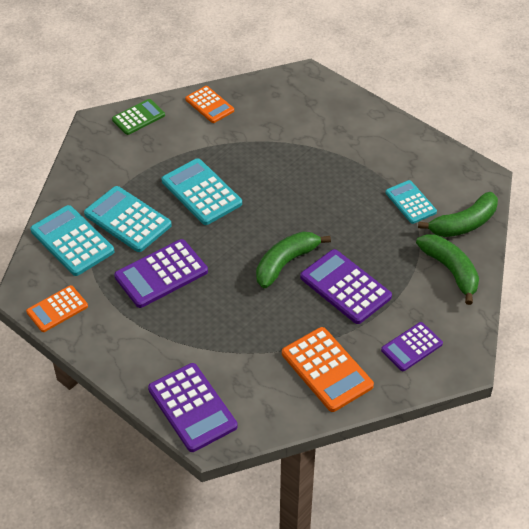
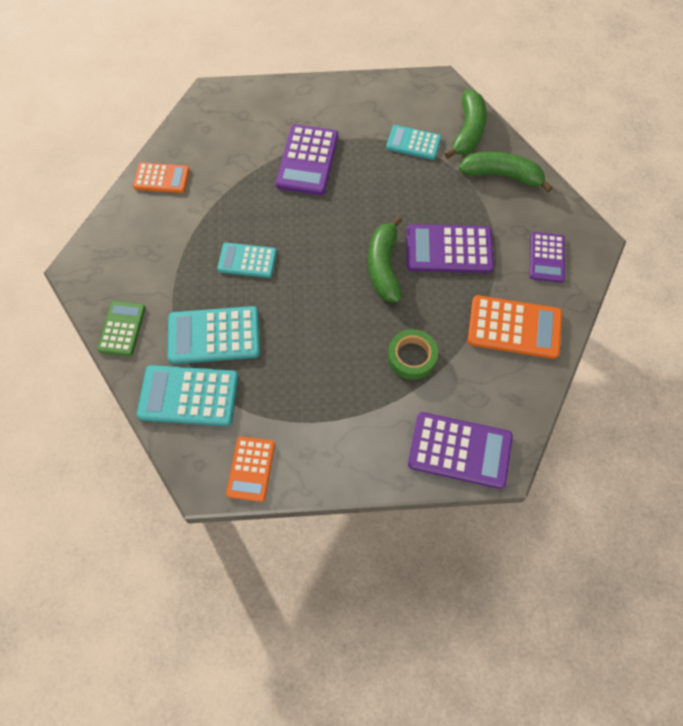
camera: 45 degrees left, 15 degrees up
(138, 117) = (111, 236): green calculator -> green calculator (122, 328)
(161, 274) = (300, 359): purple calculator -> purple calculator (307, 160)
(201, 192) = (247, 260): turquoise calculator -> turquoise calculator, size x0.64
(233, 330) = (412, 357): none -> green tape

